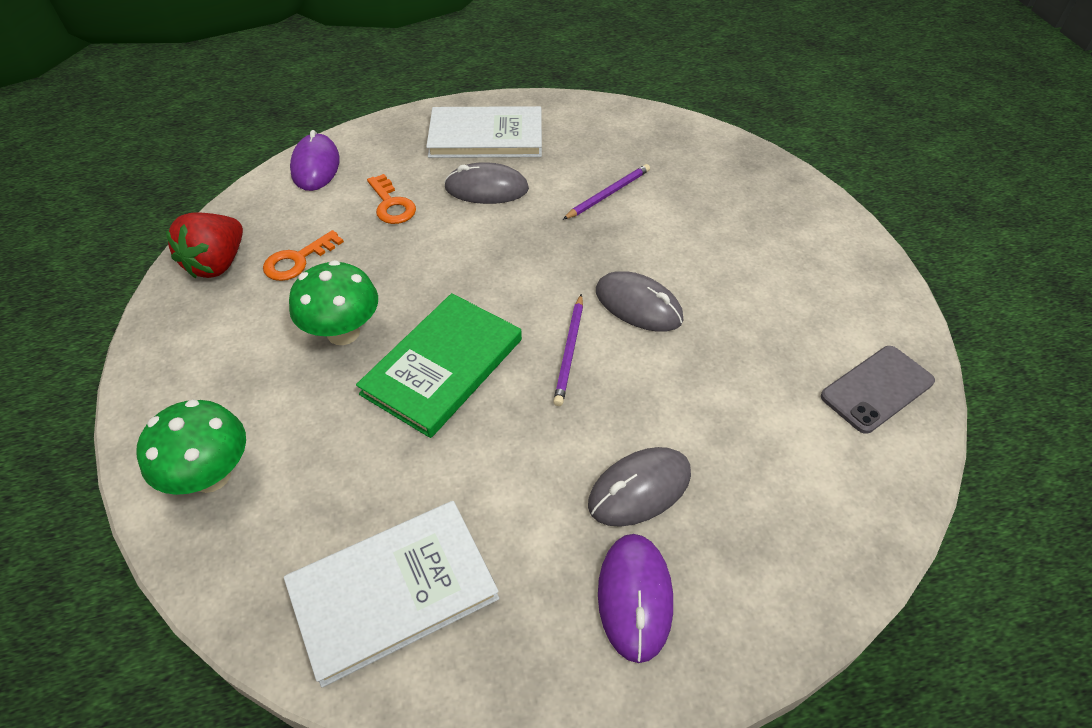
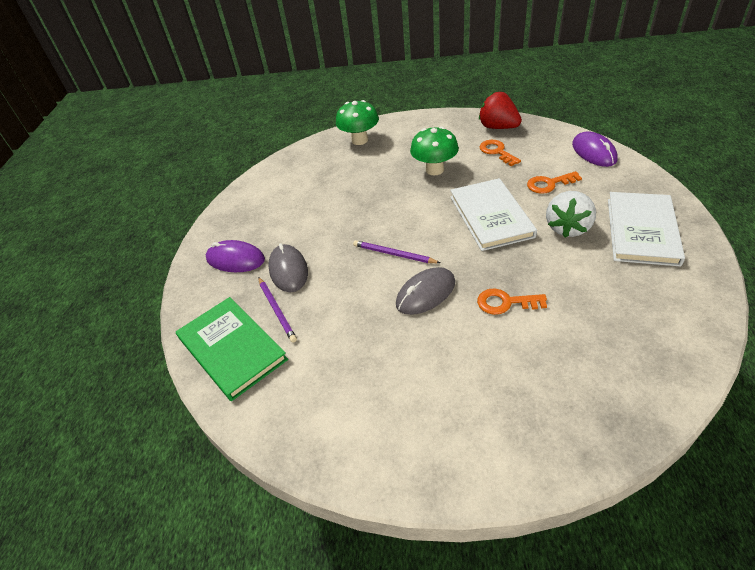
camera: 110 degrees right, 5 degrees down
(315, 166) = (594, 152): purple mouse -> purple mouse turned 60 degrees clockwise
(393, 591) = (281, 188): white book -> white book (491, 216)
(443, 366) = (399, 204): green book -> green book (232, 349)
(486, 188) = (568, 227): grey mouse -> white strawberry
(608, 194) = (559, 296): purple pencil -> purple pencil (277, 310)
(631, 234) = (505, 302): none -> orange key
(877, 389) = (303, 417): grey phone -> none

